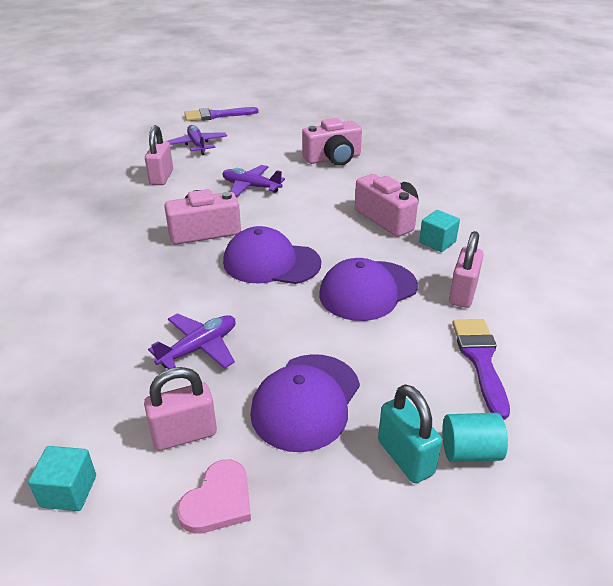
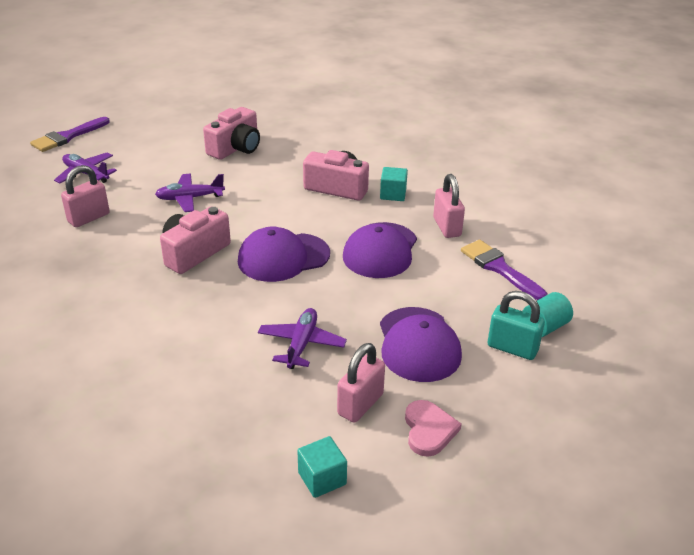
camera: 35 degrees left, 0 degrees up
(161, 177) = (89, 218): pink padlock -> pink padlock turned 75 degrees clockwise

